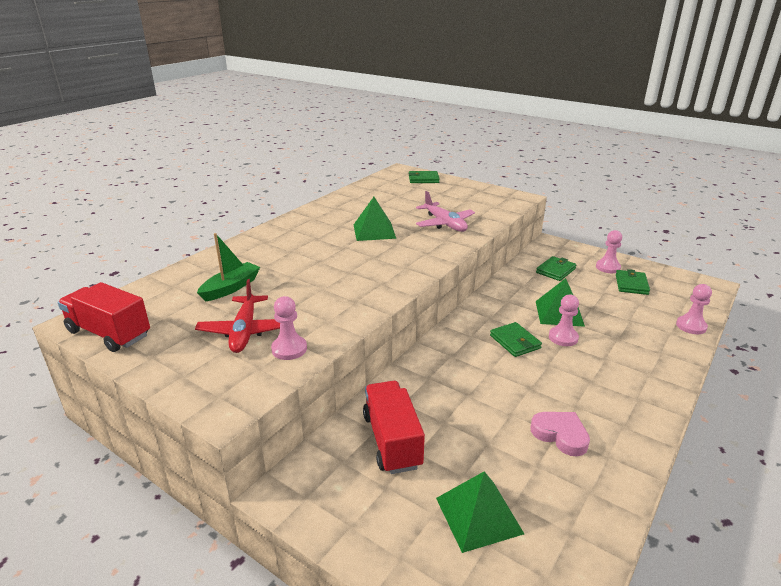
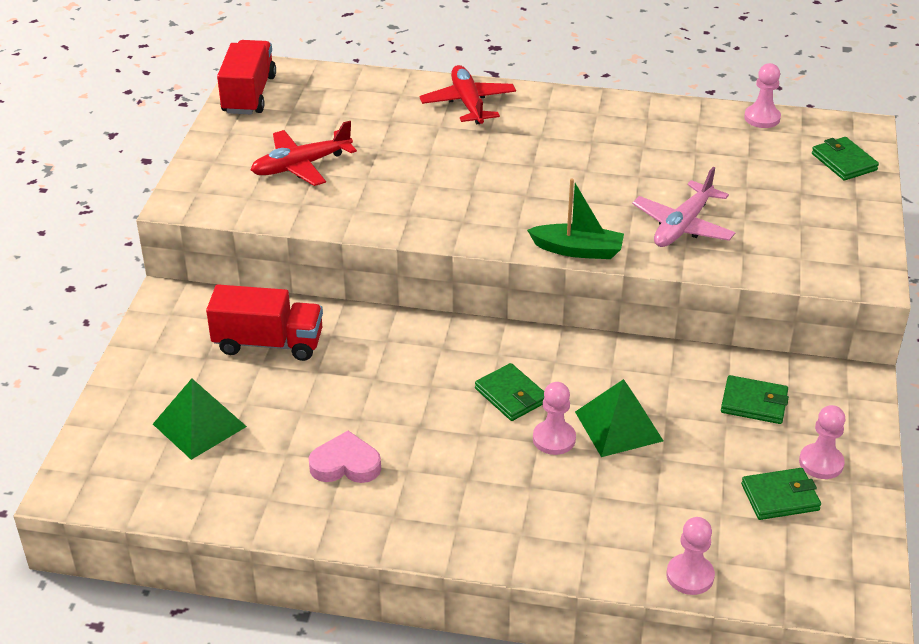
camera: 65 degrees right, 10 degrees up
(231, 288) = (375, 124): green boat -> green boat (577, 250)
(251, 250) = (468, 103): none -> red plane
(289, 349) = (288, 203): pink pawn -> pink pawn (762, 118)
(374, 231) = (601, 173): green pyramid -> none
(392, 440) = (268, 343): red truck -> red truck turned 45 degrees clockwise
(515, 342) = (511, 395): green wallet -> green wallet turned 75 degrees counterclockwise
(560, 435) = (345, 464): pink heart -> pink heart turned 105 degrees counterclockwise

